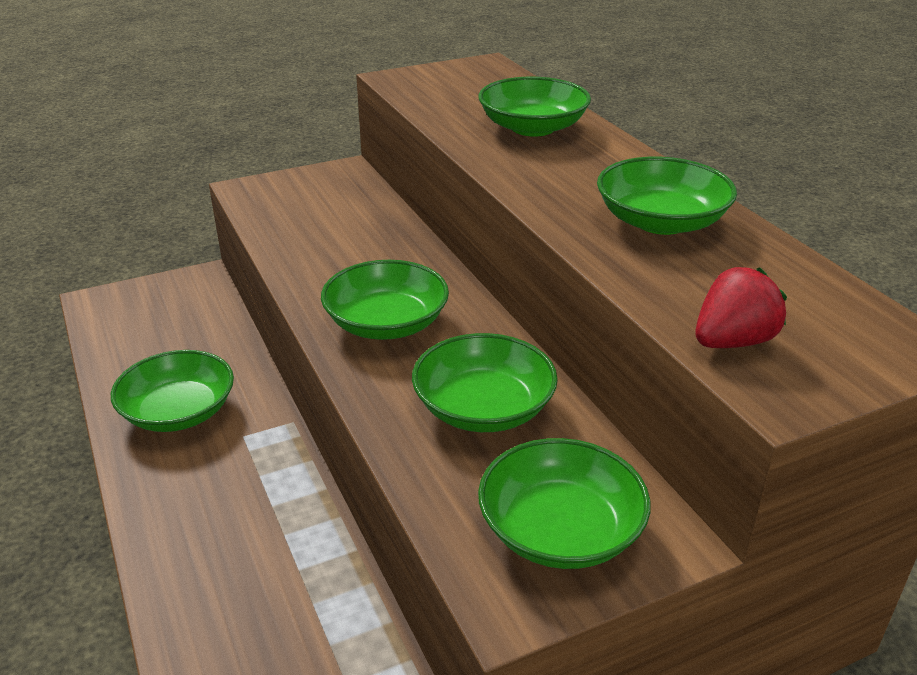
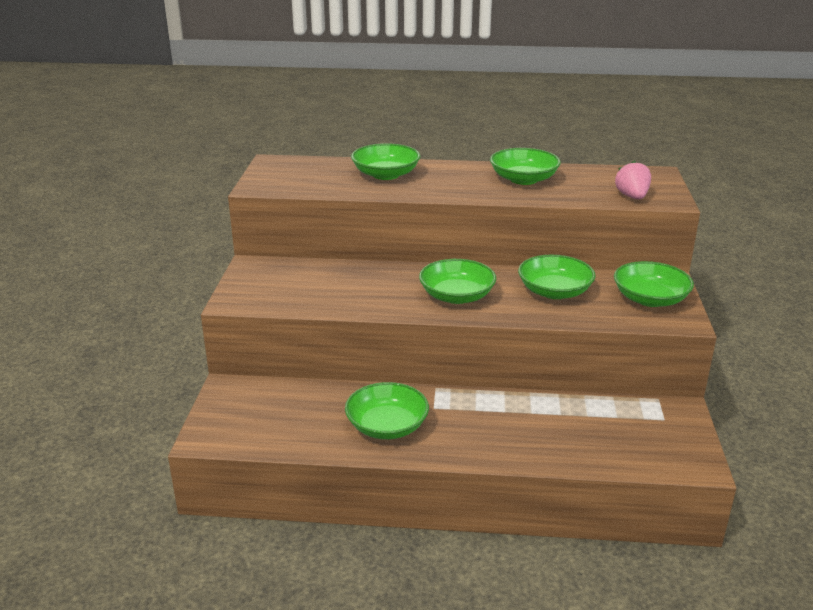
camera: 60 degrees left, 5 degrees down
(732, 342) = (632, 197): red strawberry -> pink strawberry

